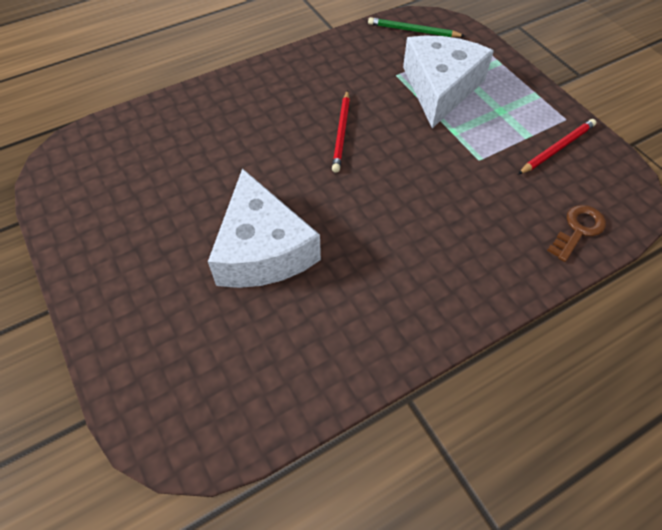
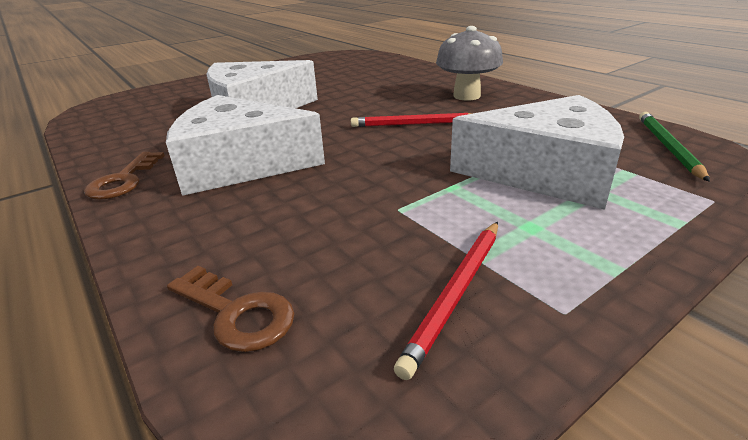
camera: 85 degrees right, 25 degrees down
(282, 90) = (466, 96): none -> grey mushroom
(402, 248) = (239, 165): none -> white cheese
(421, 330) = (124, 180): none -> brown key
(557, 148) = (457, 293): red pencil -> red pencil turned 75 degrees clockwise

